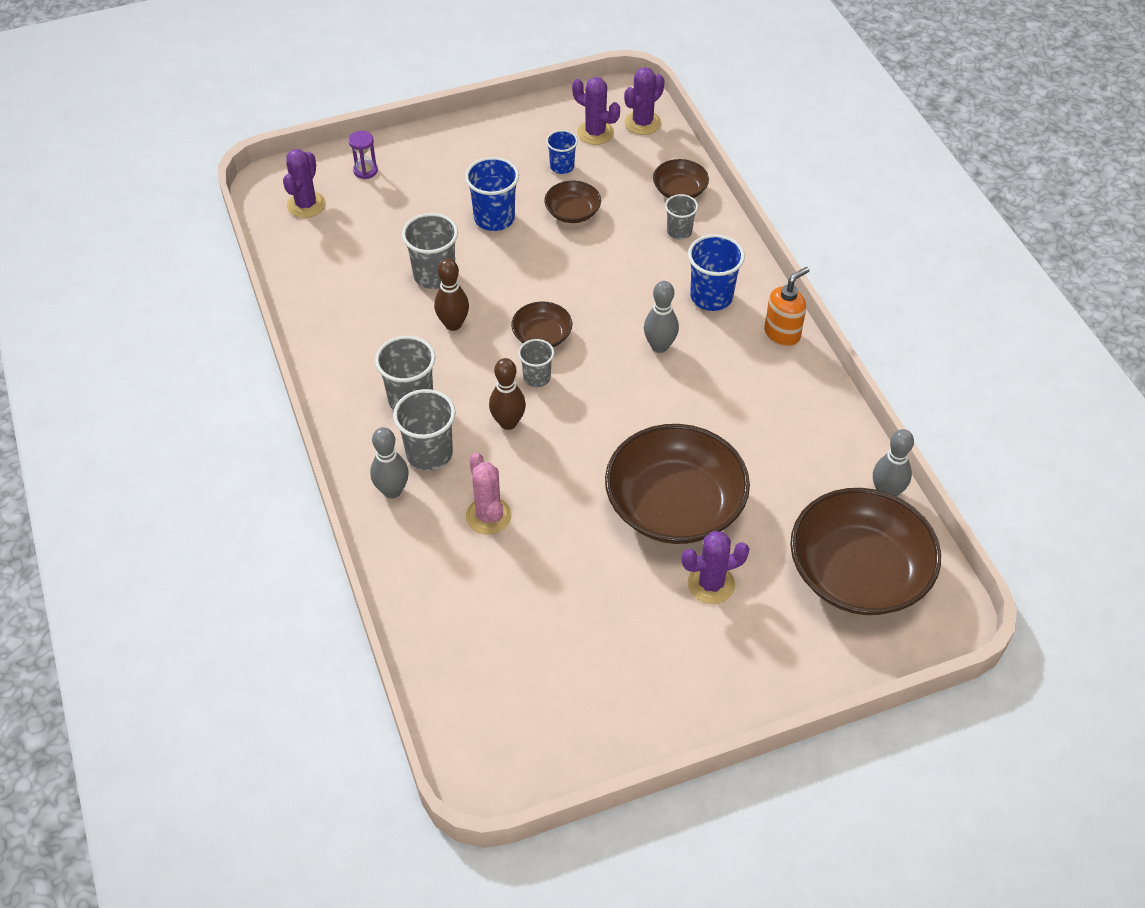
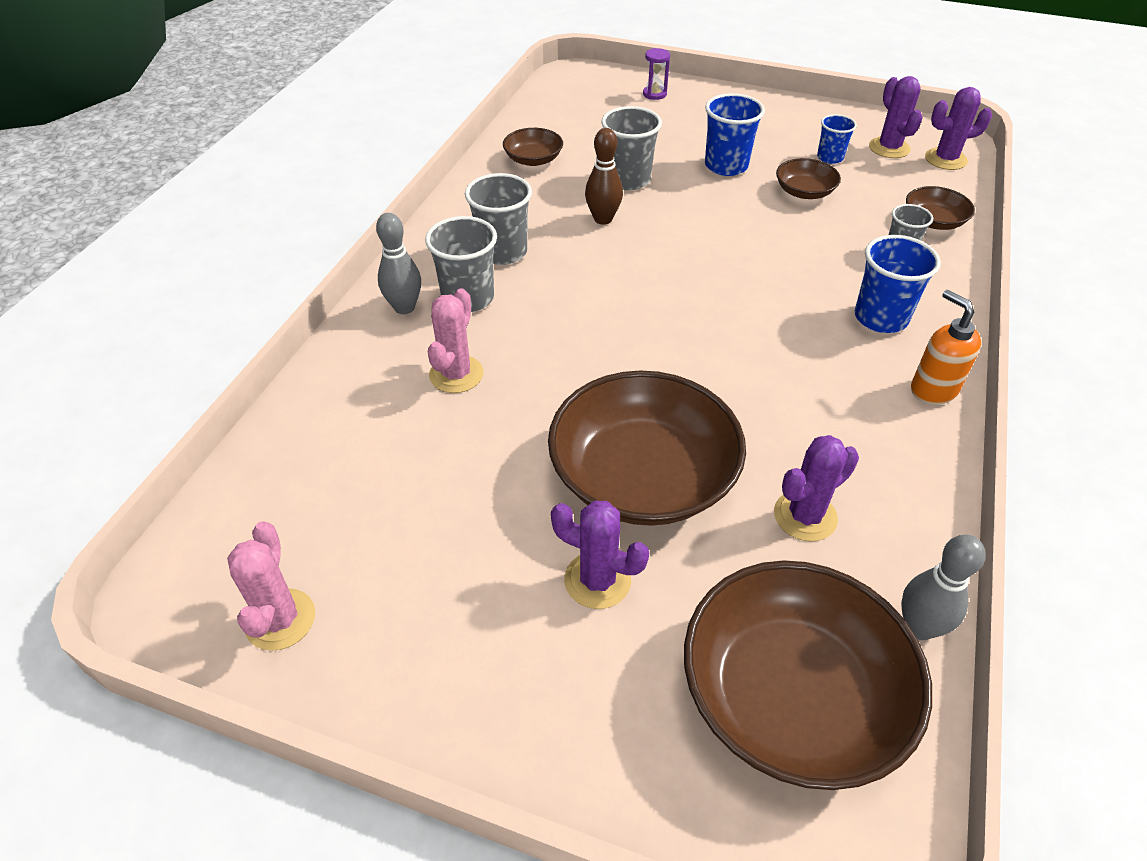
camera: 40 degrees right, 5 degrees down
(306, 205) = (583, 95): purple cactus -> purple cactus (805, 516)
(508, 423) = (562, 313): brown bowling pin -> none
(537, 377) = (629, 293): grey cup -> none
(542, 336) = (671, 265): brown bowl -> brown bowl (533, 159)
(564, 734) = (280, 619): none -> pink cactus
(659, 346) = (779, 330): grey bowling pin -> none
(782, 334) = (933, 390): orange soap dispenser -> orange soap dispenser turned 120 degrees counterclockwise

